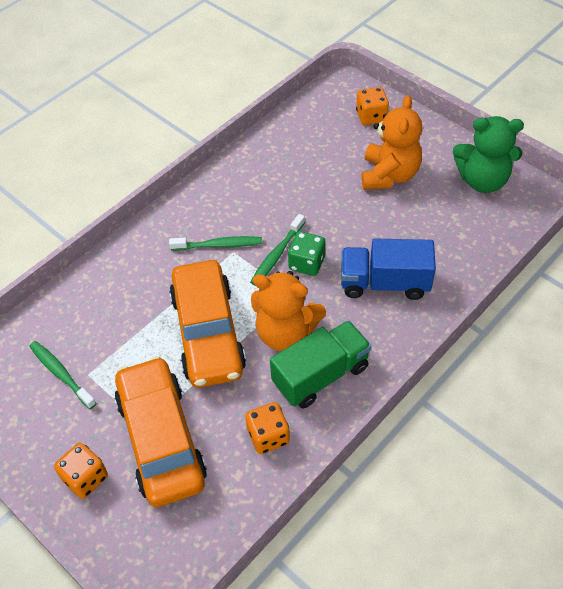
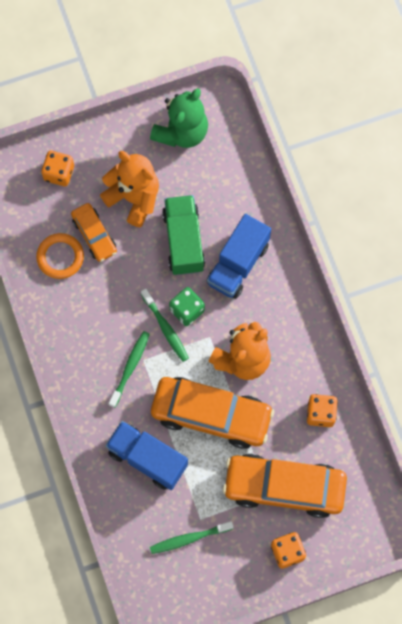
camera: 65 degrees left, 20 degrees up
(132, 299) = (147, 459): none -> blue truck
(294, 150) = (60, 257): none -> orange ring
(321, 375) = (292, 353): green truck -> green truck (183, 241)
(332, 164) = (94, 235): none -> orange car

